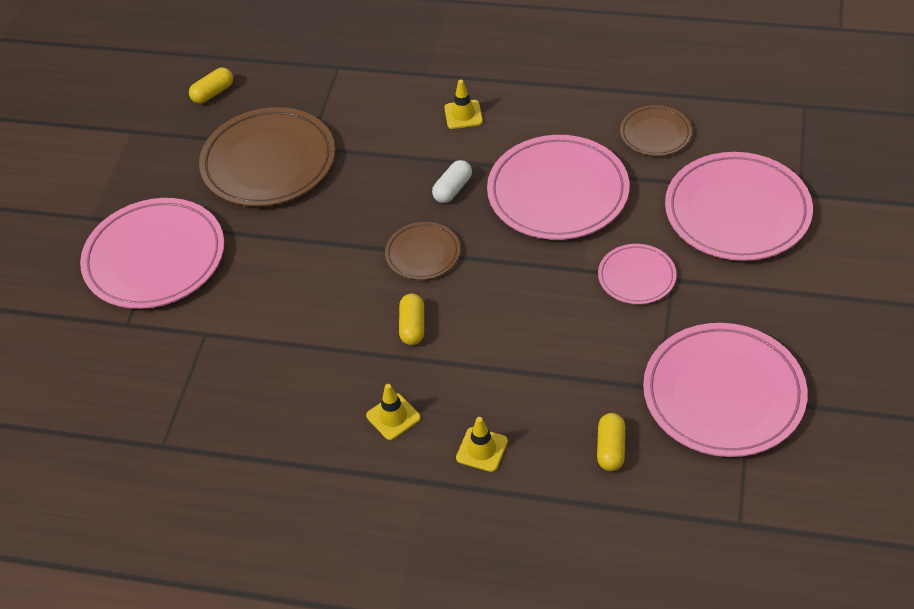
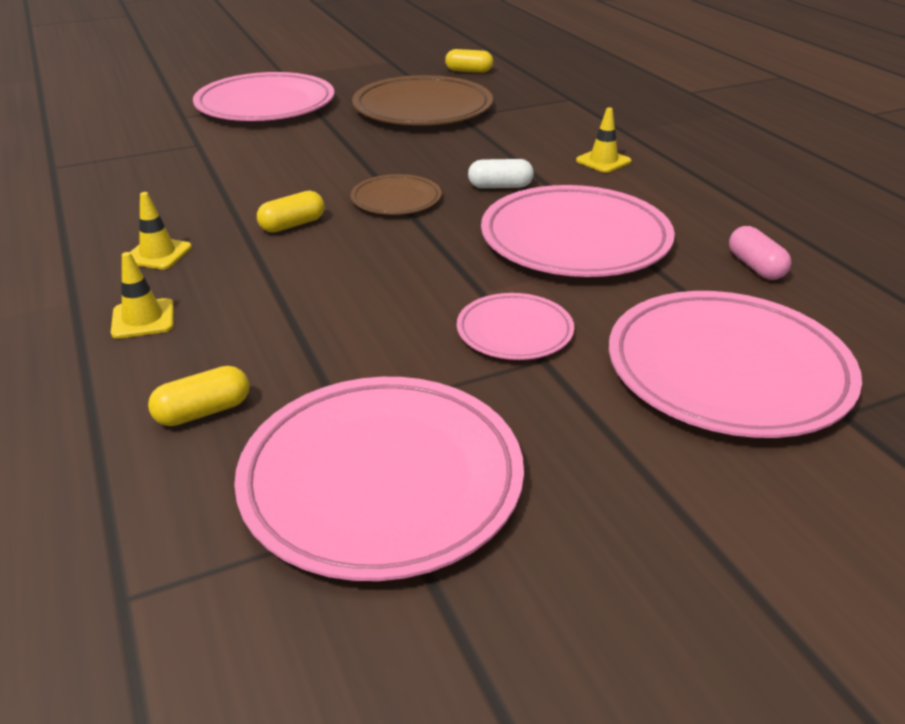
camera: 50 degrees right, 15 degrees down
(655, 134) = (755, 266): brown plate -> pink capsule

